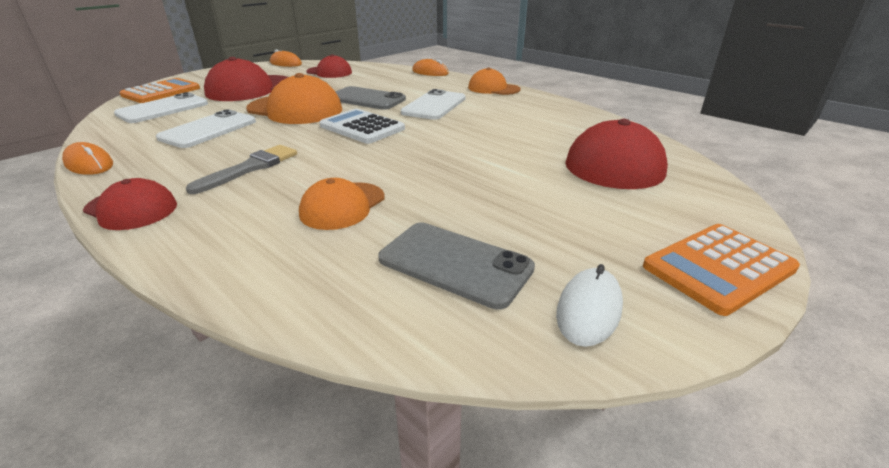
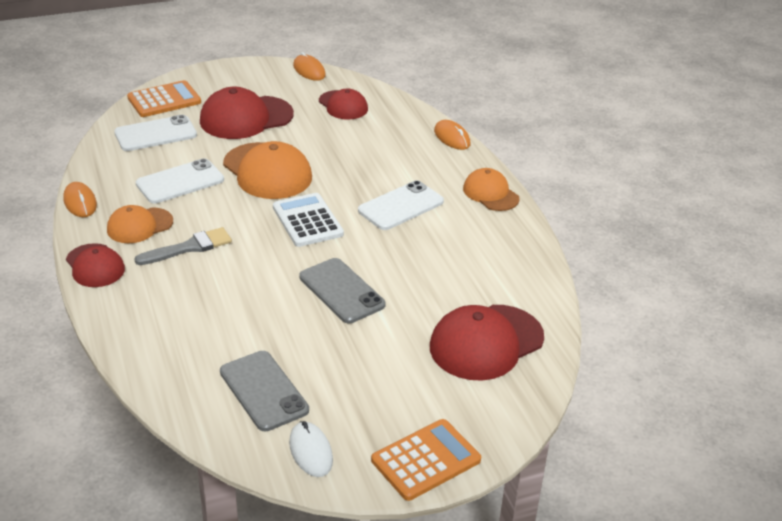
camera: 25 degrees right, 5 degrees up
(342, 206) = (229, 314): orange cap -> orange cap (139, 226)
(367, 99) = (344, 173): grey phone -> grey phone (341, 291)
(589, 310) = (311, 451): white mouse -> white mouse turned 75 degrees counterclockwise
(718, 268) = (426, 460): orange calculator -> orange calculator turned 150 degrees clockwise

